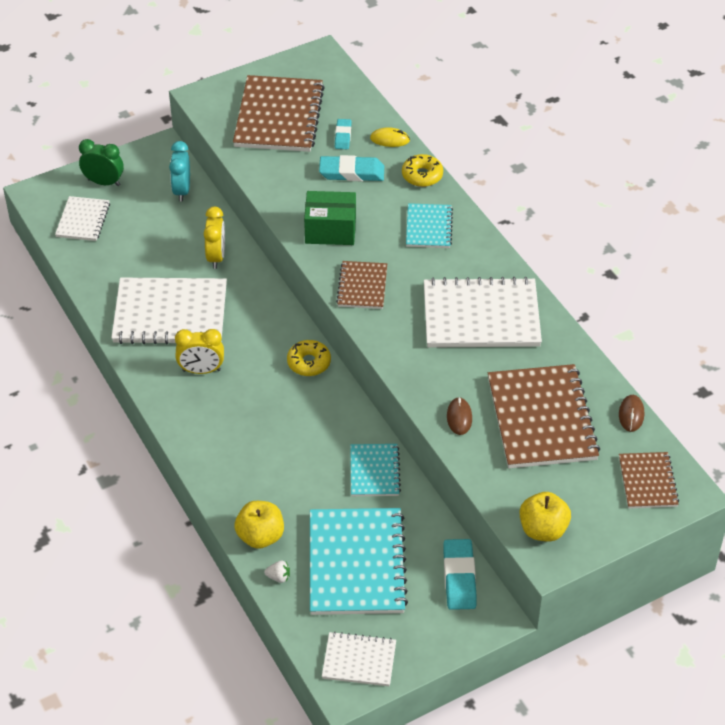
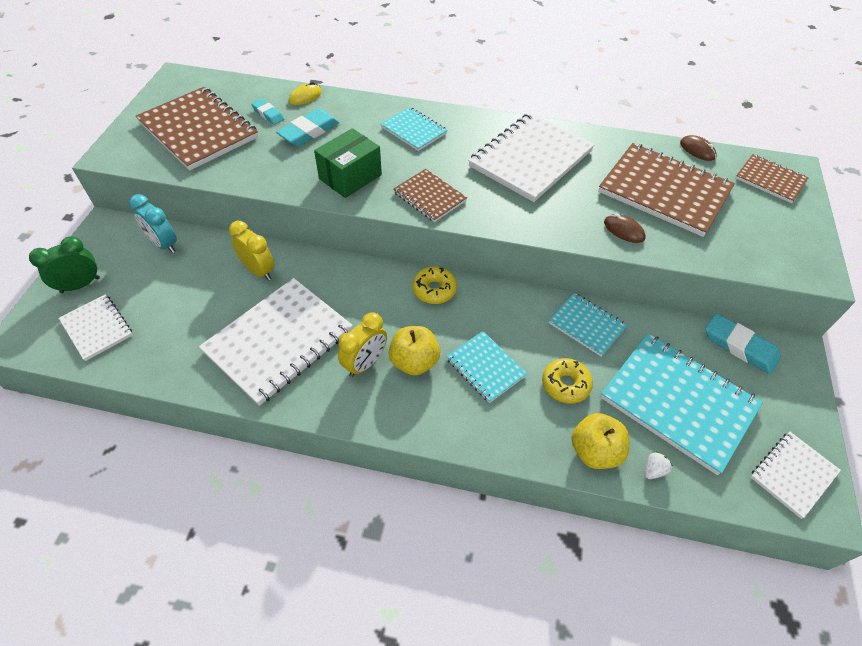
camera: 50 degrees left, 5 degrees up
(268, 436) = (485, 367): none -> turquoise notebook
(422, 175) = (360, 104): yellow donut -> yellow donut (565, 384)
(543, 530) = (783, 258): yellow apple -> yellow apple (414, 362)

